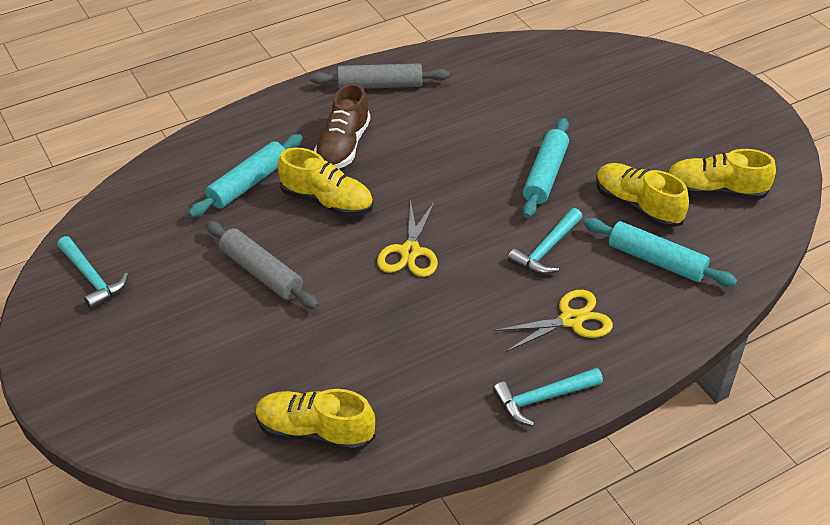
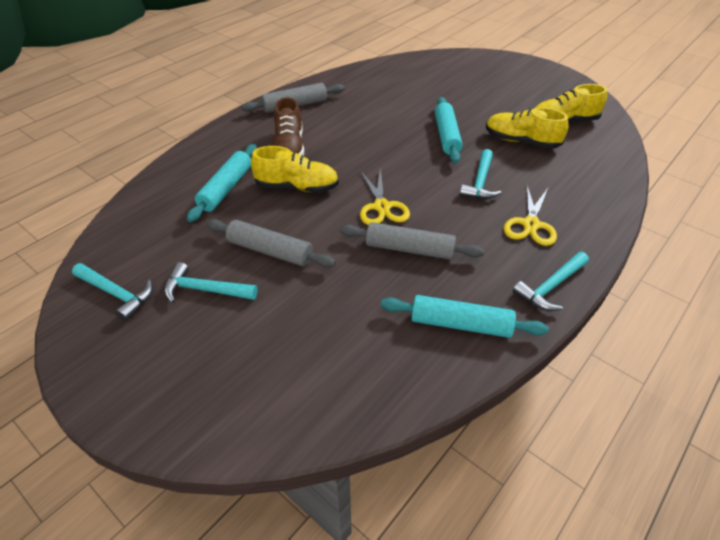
camera: 20 degrees left, 0 degrees up
(177, 298) = (205, 290): none -> turquoise hammer
(315, 432) = (386, 369): yellow shoe -> none
(412, 311) = (409, 249): none -> grey rolling pin
(571, 320) = (530, 224): yellow scissors -> yellow scissors turned 150 degrees clockwise
(656, 260) = (559, 171): turquoise rolling pin -> turquoise rolling pin (461, 324)

